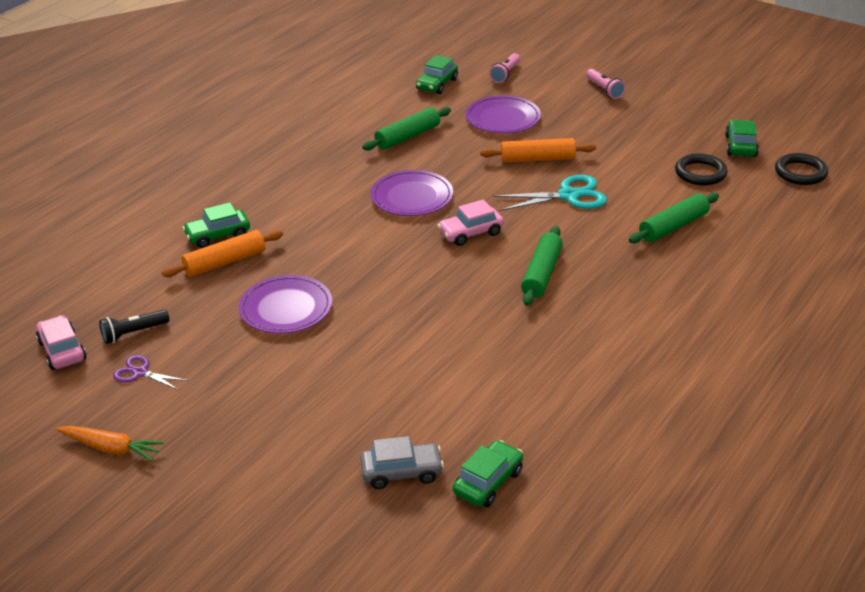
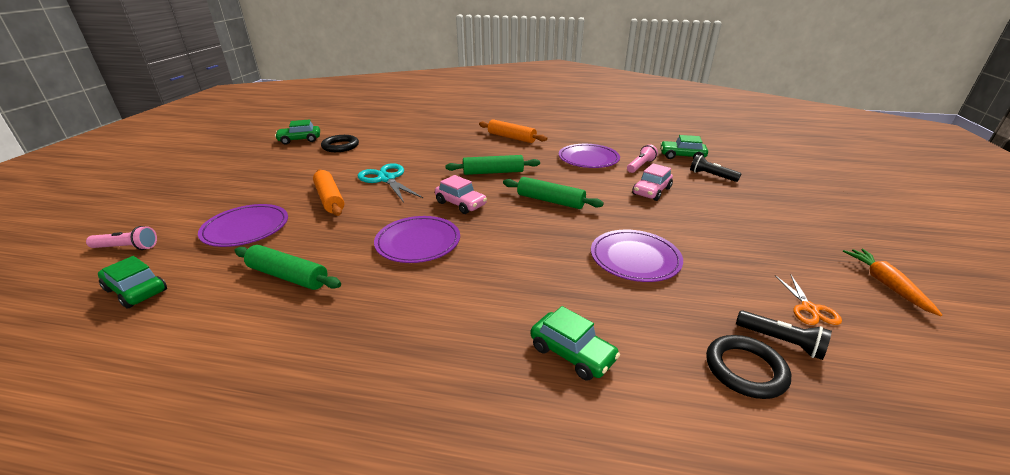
camera: 115 degrees left, 5 degrees down
(62, 351) = (881, 389): pink car -> pink car (651, 191)
(140, 373) = (809, 309): purple scissors -> orange scissors
(225, 262) = (612, 324): orange rolling pin -> orange rolling pin (511, 137)
(401, 472) = (711, 176): grey car -> black flashlight
(437, 84) = (136, 290): green car -> green car turned 150 degrees counterclockwise
(537, 372) = (588, 159): none -> purple plate
(604, 90) = (191, 192): pink flashlight -> pink flashlight (640, 166)
(673, 226) = (412, 146): green rolling pin -> green rolling pin (550, 201)
(800, 173) = (333, 125): black ring -> black ring (745, 369)

